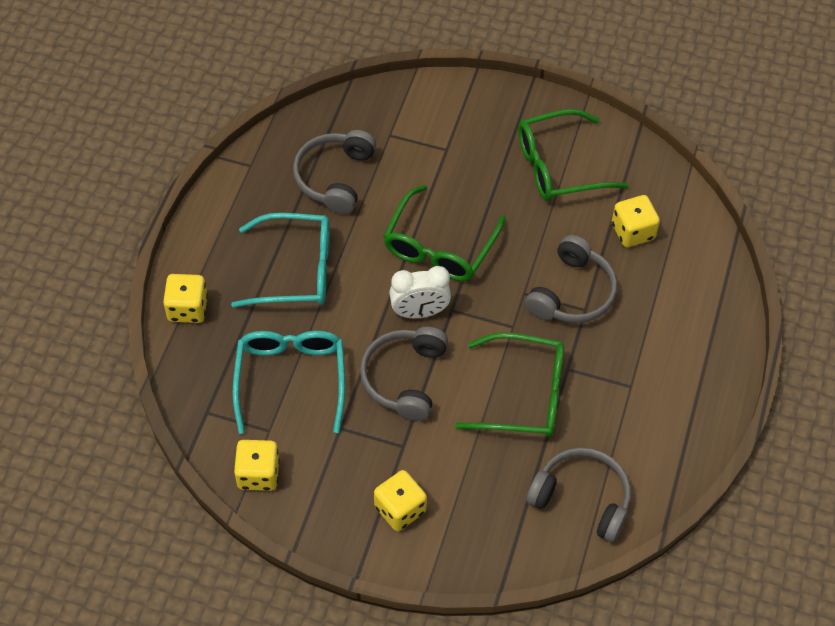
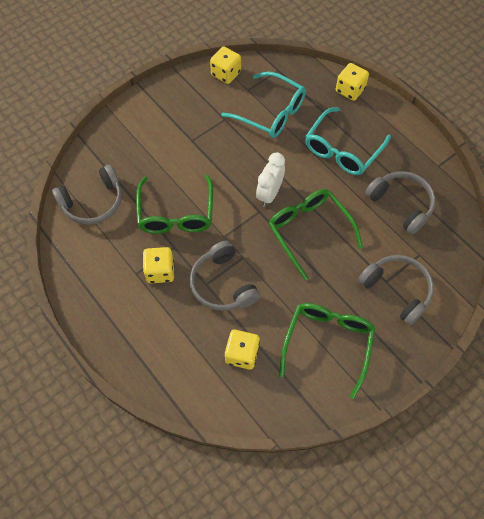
camera: 125 degrees right, 5 degrees up
(400, 509) = (158, 119): yellow dice -> yellow dice (160, 271)
(404, 378) = (232, 163): grey headphones -> grey headphones (397, 290)
(522, 395) = (176, 213): green glasses -> green glasses turned 45 degrees counterclockwise

